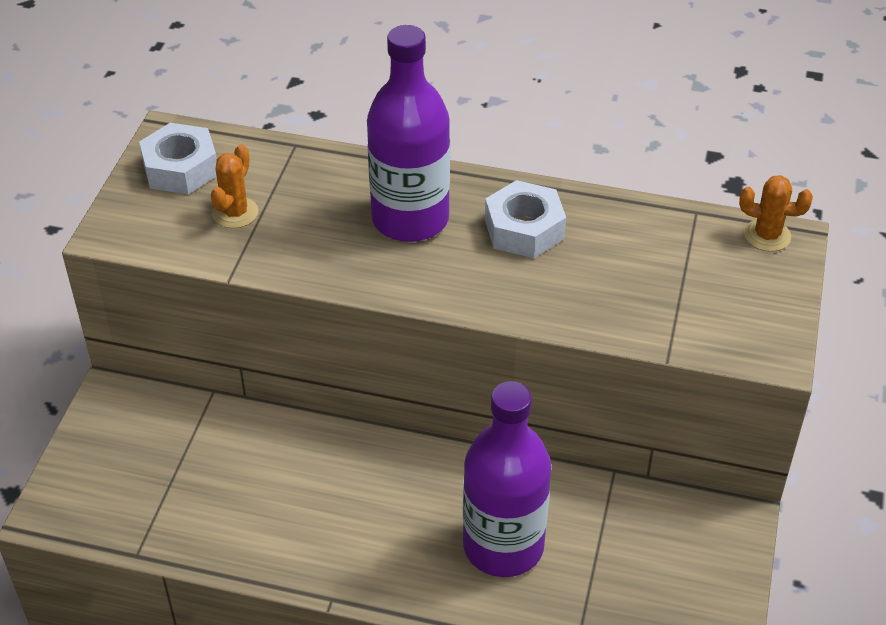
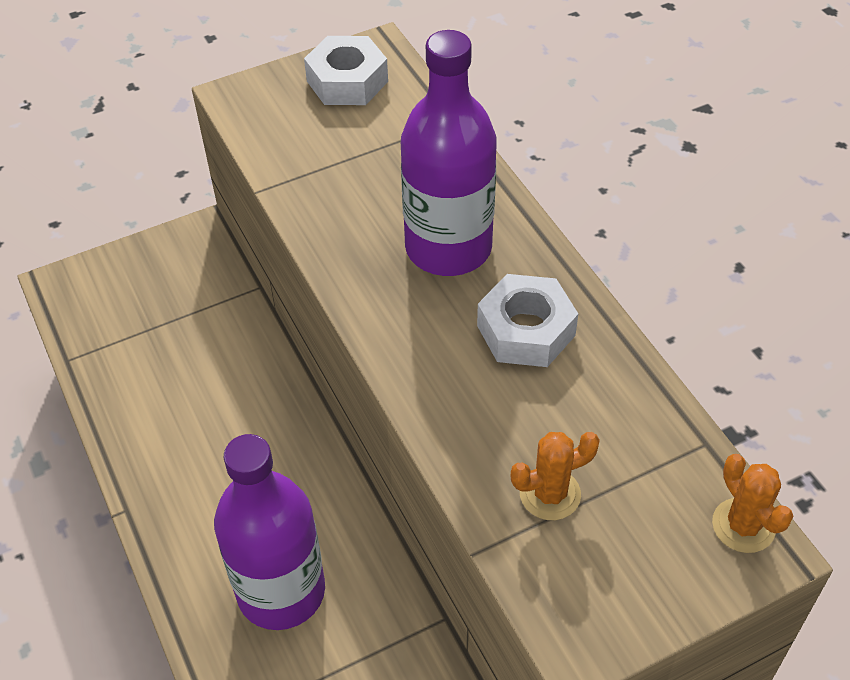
camera: 50 degrees right, 5 degrees up
(235, 213) = (334, 143): orange cactus -> orange cactus (550, 494)

